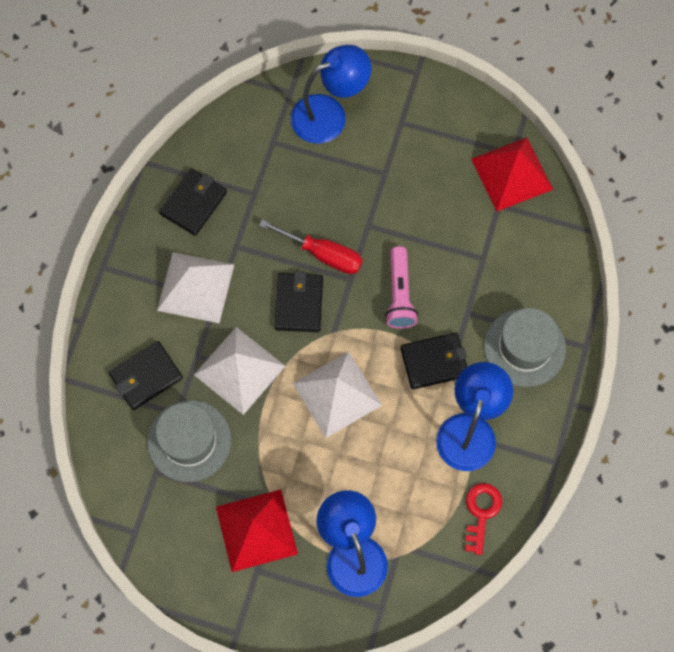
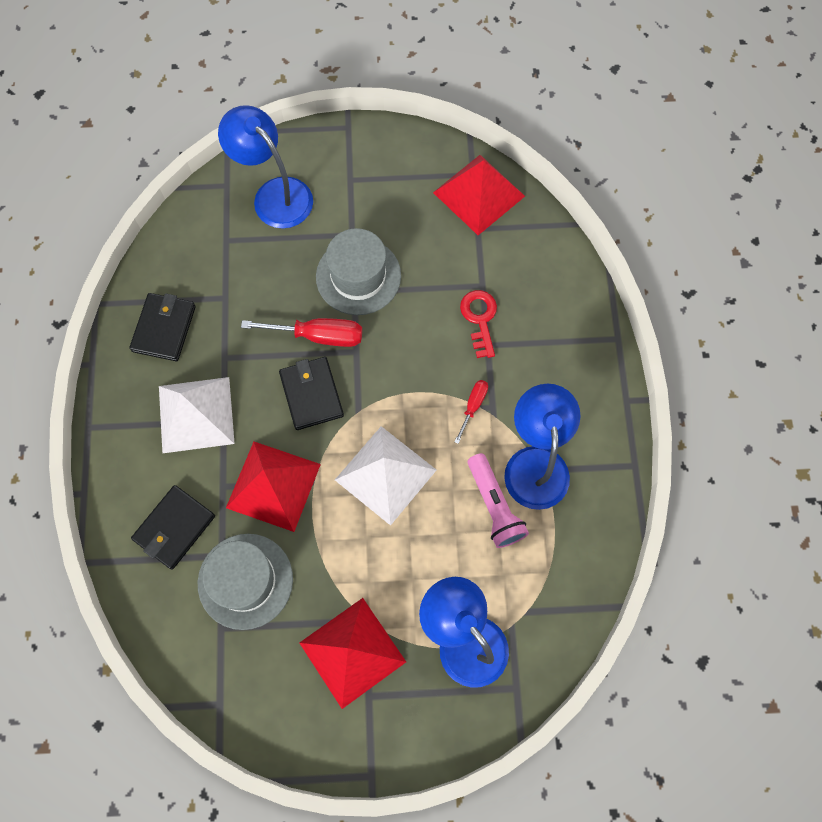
camera: 20 degrees left, 0 degrees up
(239, 370) = (273, 485): white pyramid -> red pyramid
(329, 114) = (274, 194): blue lamp -> blue lamp turned 90 degrees counterclockwise
(399, 294) = (412, 349): pink flashlight -> pink flashlight (494, 506)
(434, 362) = (473, 406): black wallet -> red screwdriver
(481, 513) = (581, 546): red key -> red key (479, 319)
(524, 347) = (558, 360): grey hat -> grey hat (358, 276)

